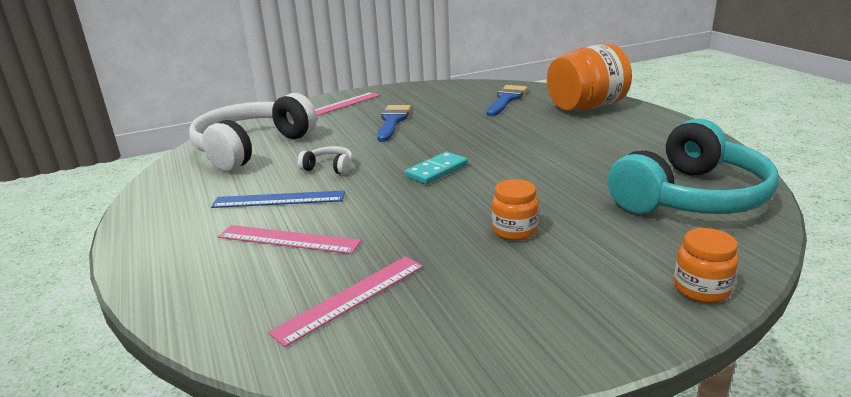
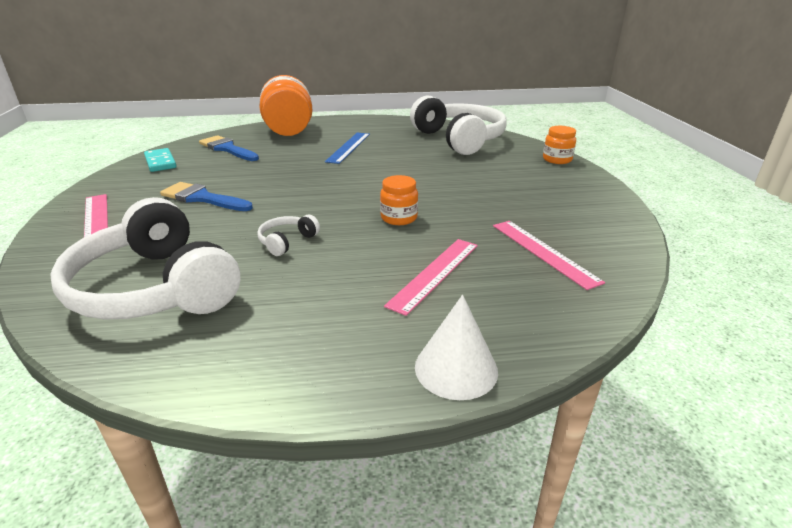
camera: 75 degrees left, 5 degrees up
(145, 270) = (456, 368): none -> white cone
(279, 199) = (341, 275): blue ruler -> blue ruler (349, 147)
(436, 171) = (350, 196): turquoise domino -> turquoise domino (160, 162)
(514, 230) = (473, 187): orange jar -> orange jar (399, 218)
(690, 197) = (459, 139): turquoise headphones -> white headphones

